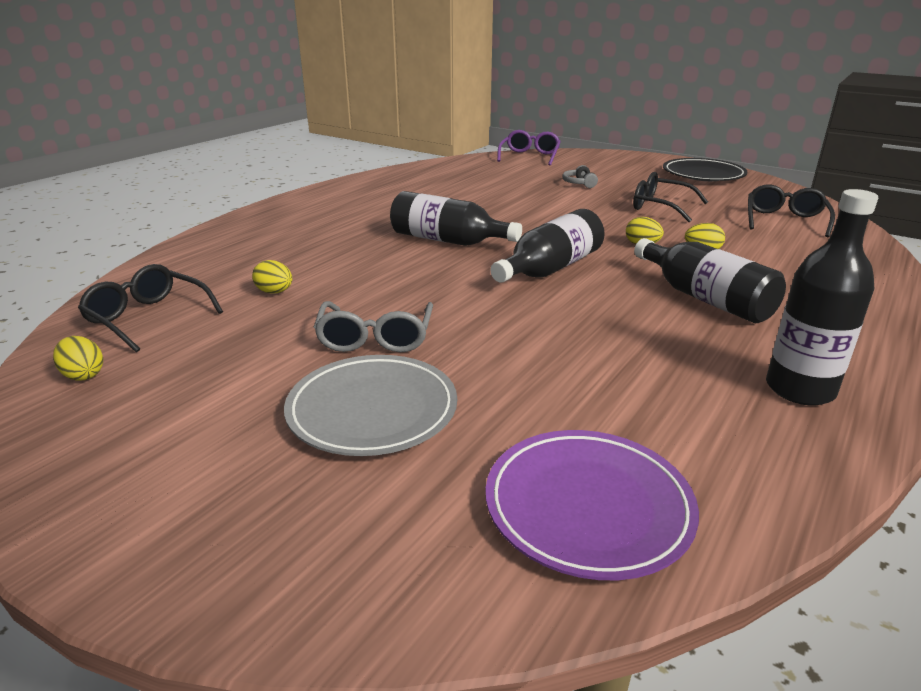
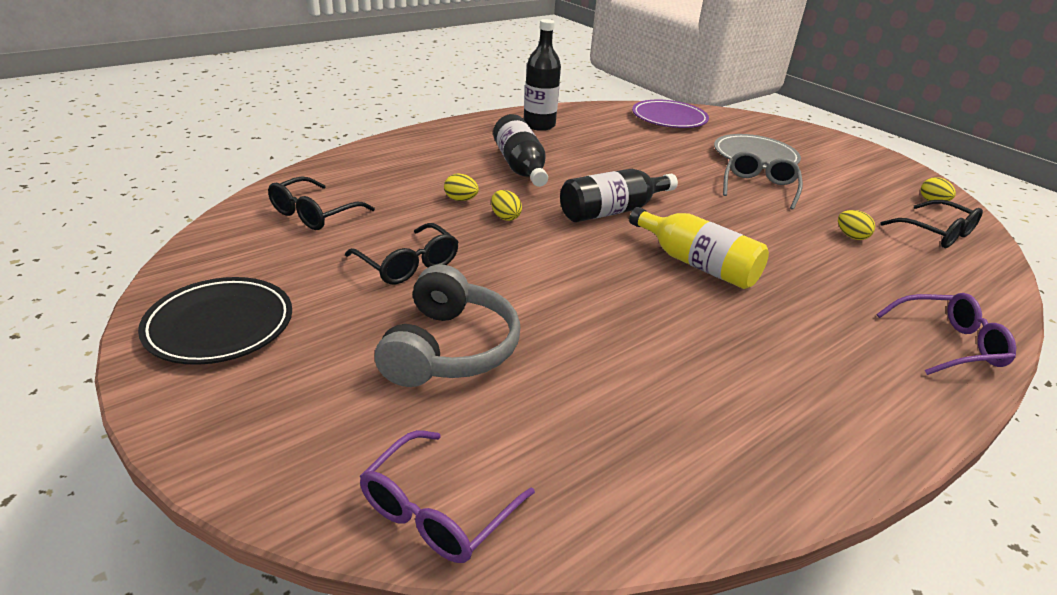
camera: 165 degrees left, 5 degrees up
(251, 226) = (949, 344): none -> purple glasses
(448, 241) = (697, 264): black bottle -> yellow bottle
(579, 183) = (449, 348): grey headphones -> grey headphones, size x2.32

